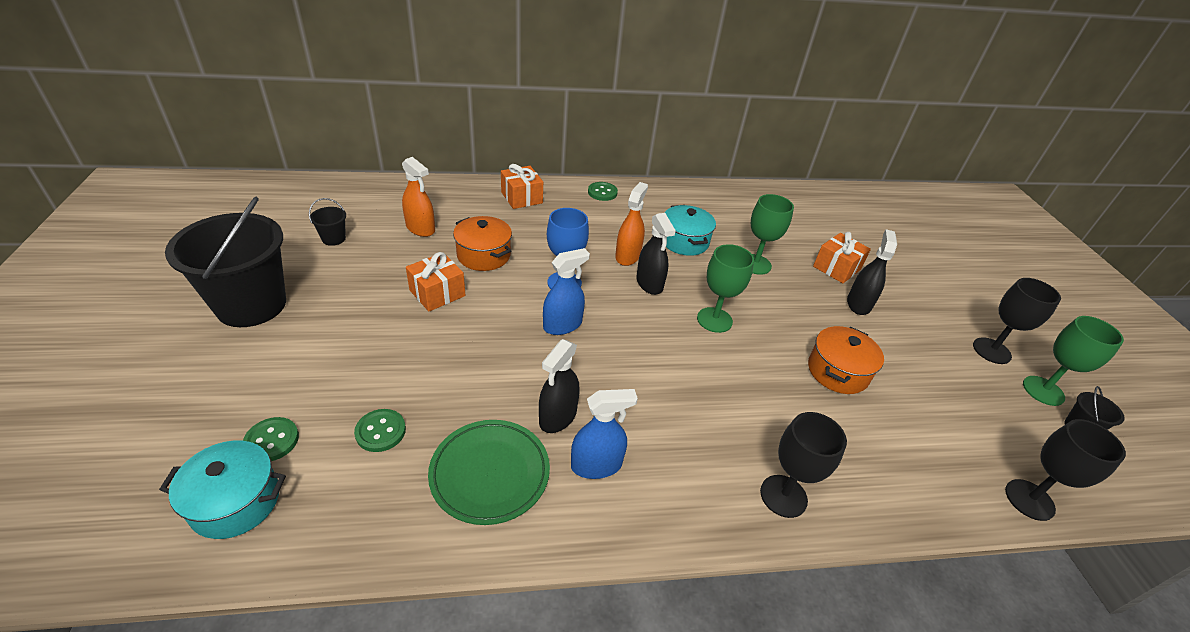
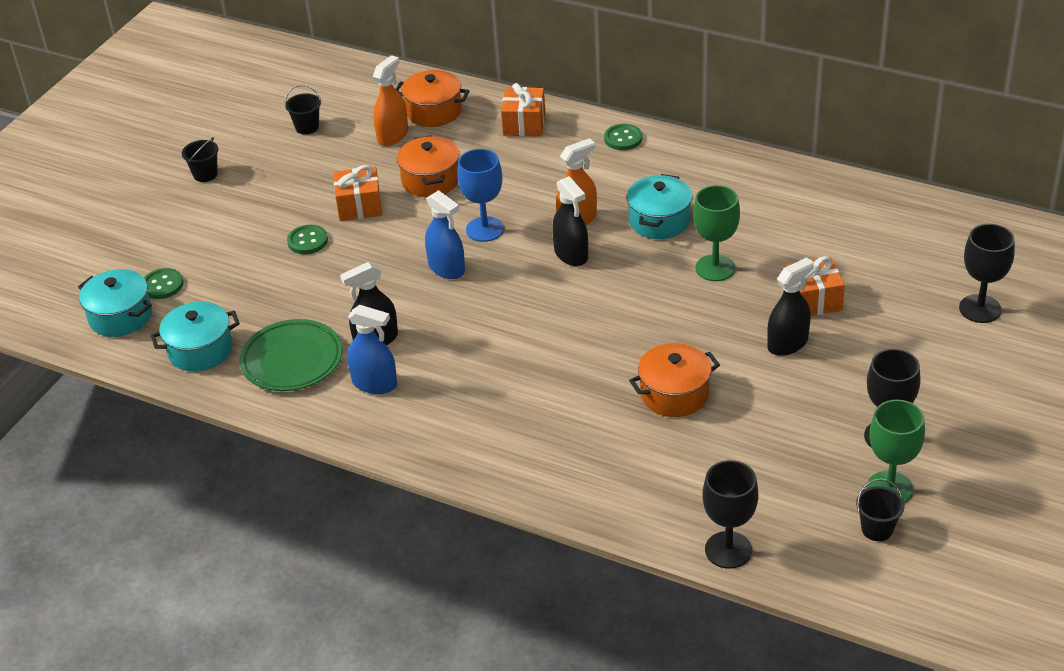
camera: 40 degrees right, 0 degrees up
(251, 305) = (205, 174): black bucket -> black bucket, size x0.40
(372, 505) = (200, 350): none -> turquoise pot
(380, 431) = (237, 304): green button -> green button (307, 241)
(420, 228) = (392, 135): orange spray bottle -> orange spray bottle turned 135 degrees counterclockwise
(441, 203) = (434, 111): none -> orange pot
(562, 325) = (446, 268): blue spray bottle -> blue spray bottle turned 45 degrees clockwise
(649, 283) = (571, 254): black spray bottle -> black spray bottle turned 45 degrees counterclockwise
(714, 320) = (601, 309): green goblet -> none
(783, 496) = (503, 459): black goblet -> black goblet (980, 309)

